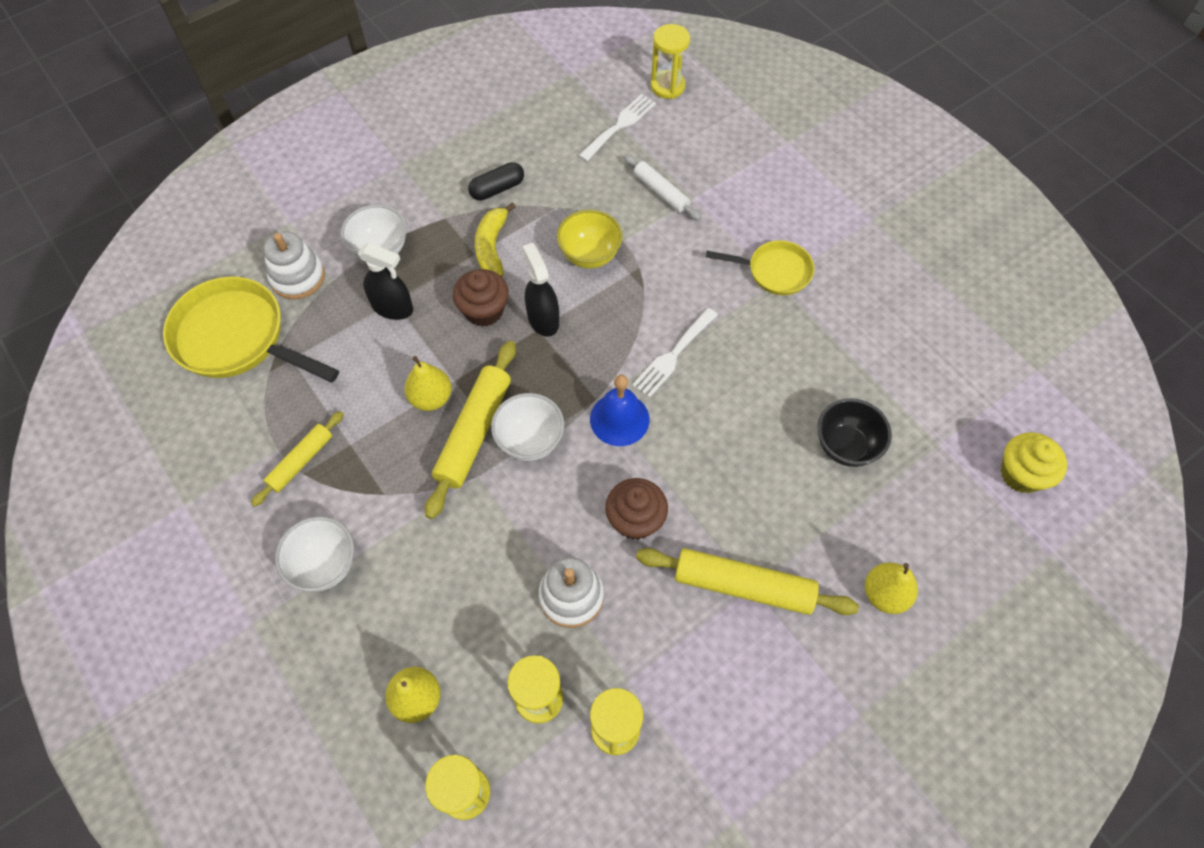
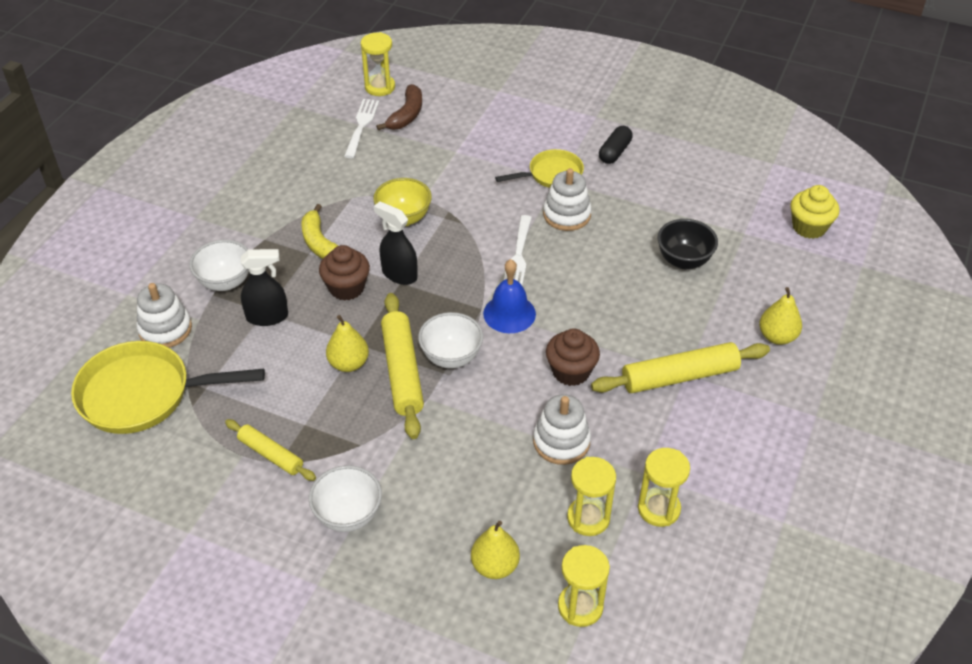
camera: 30 degrees left, 15 degrees down
(301, 461) = (271, 455): yellow rolling pin -> yellow rolling pin turned 60 degrees counterclockwise
(497, 189) = (293, 203): black capsule -> black capsule (614, 152)
(661, 192) = (428, 156): white rolling pin -> none
(672, 132) = (406, 115): none -> brown banana
(757, 329) = (567, 215): none -> white stacking toy

